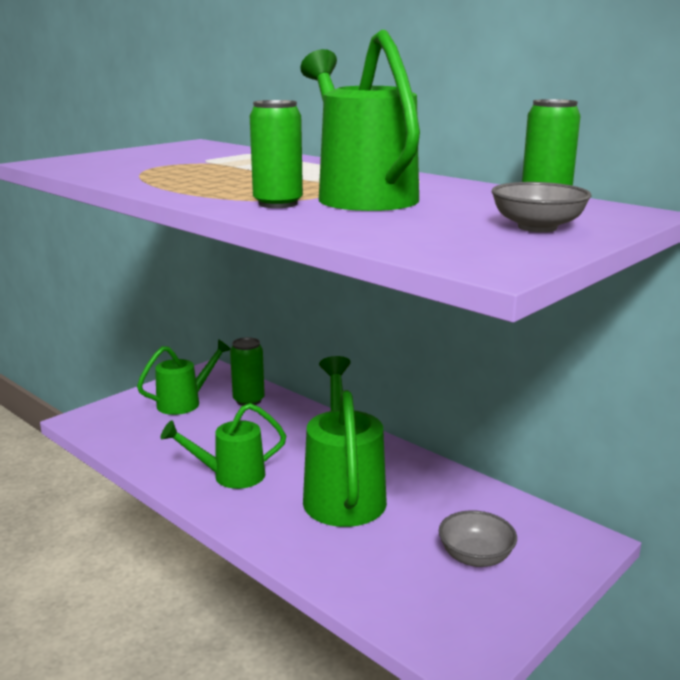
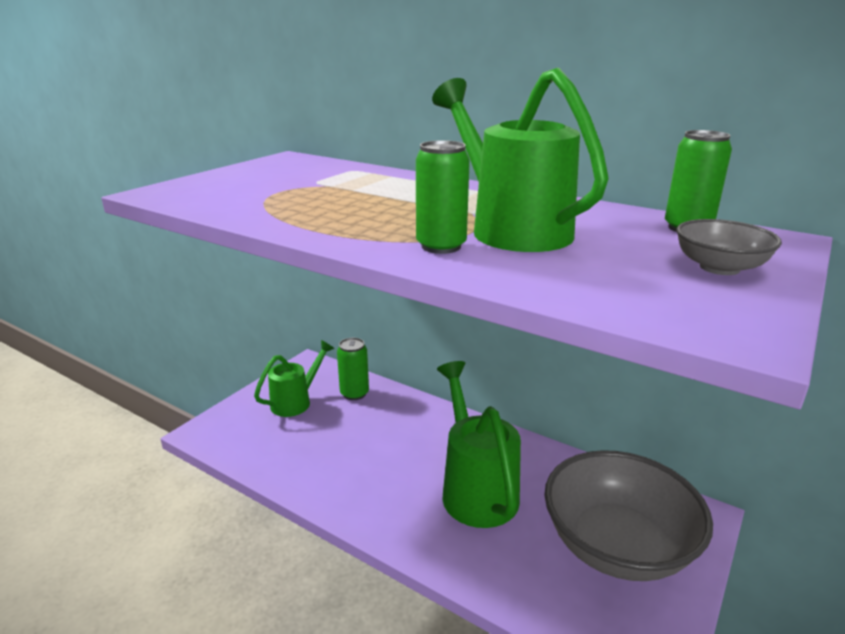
camera: 10 degrees left, 5 degrees up
(231, 476) = (367, 481): green watering can -> none
(475, 557) = (617, 546): grey bowl -> grey bowl, size x2.23

